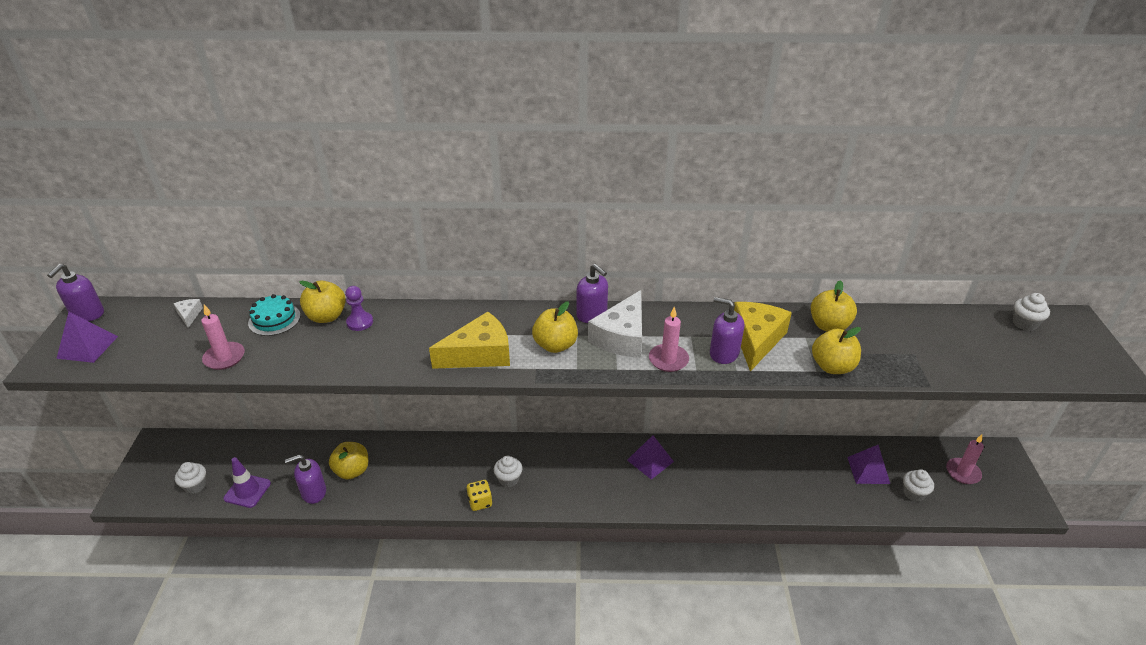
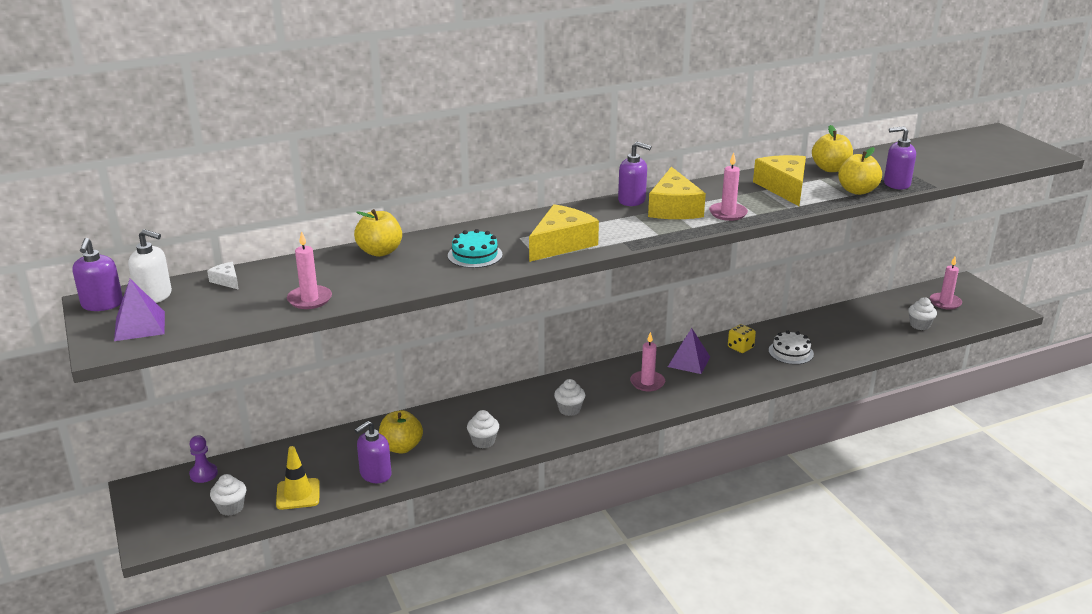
camera: 25 degrees left, 10 degrees down
(127, 316) = (154, 296): none -> white soap dispenser
(247, 491) = (298, 494): purple traffic cone -> yellow traffic cone
(274, 319) = (326, 264): turquoise cake -> turquoise cake (475, 255)
(360, 322) = (419, 248): purple pawn -> purple pawn (203, 474)
(480, 502) = (557, 433): yellow dice -> yellow dice (740, 347)
(555, 345) = (623, 225): yellow apple -> none
(596, 473) = (647, 383): none -> pink candle
(621, 337) = (673, 208): white cheese -> yellow cheese
(723, 353) = (767, 200): purple soap dispenser -> purple soap dispenser (896, 184)
(754, 483) = (791, 352): none -> white cake
(868, 470) = (874, 320): purple pyramid -> none
(1024, 324) = (966, 140): white cupcake -> white cupcake (483, 441)

